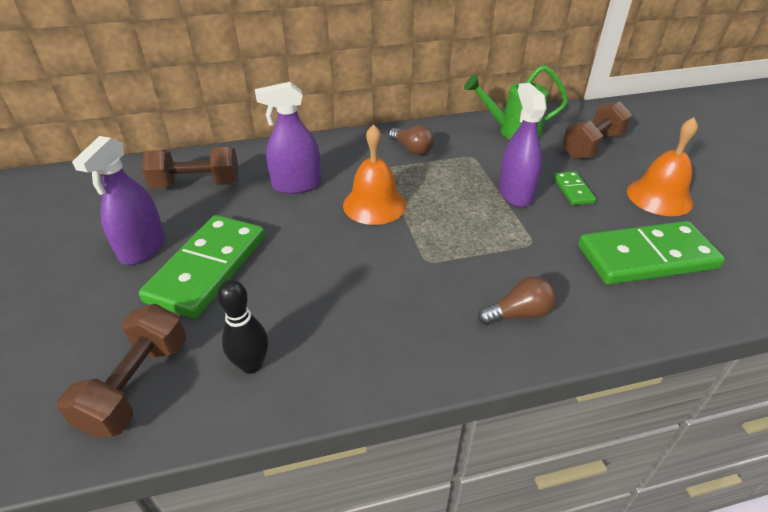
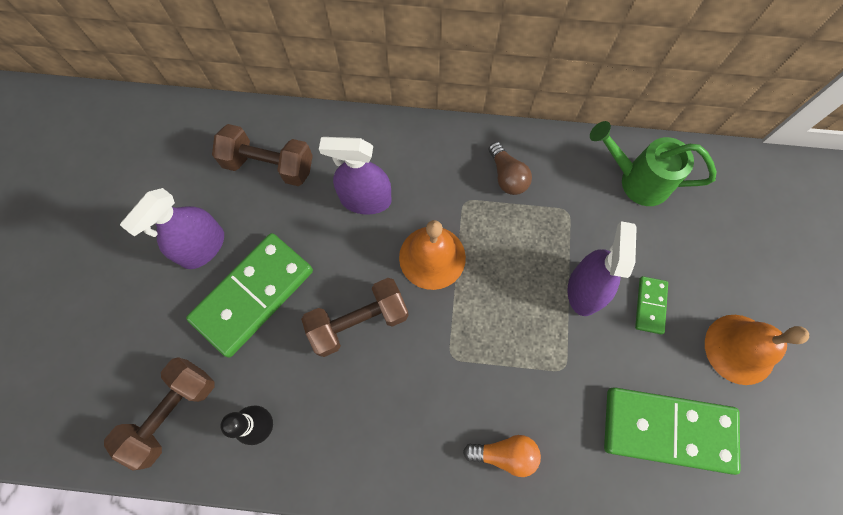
camera: 20 degrees right, 30 degrees up
(518, 313) = (504, 454): brown light bulb -> orange light bulb
(592, 146) = (715, 238): brown dumbbell -> brown dumbbell (358, 321)

